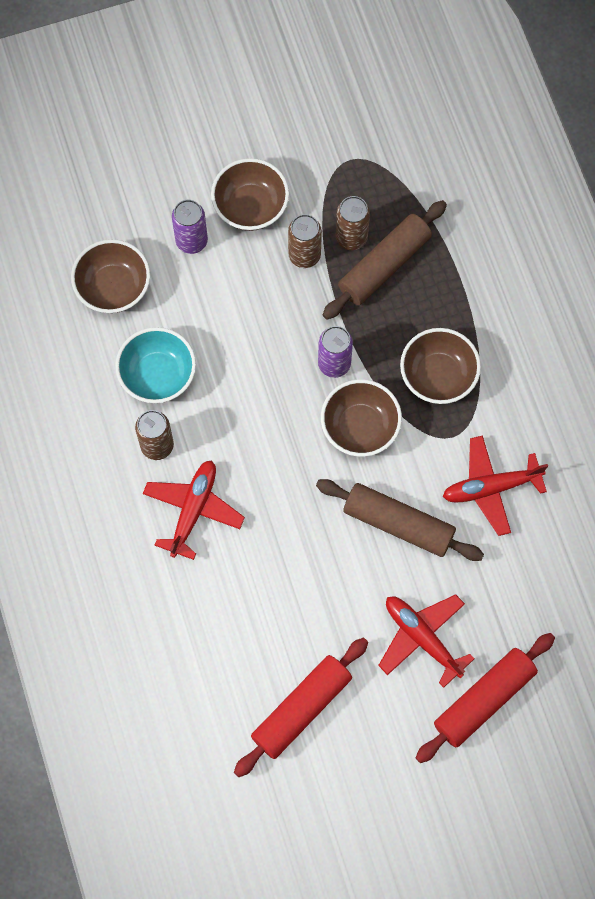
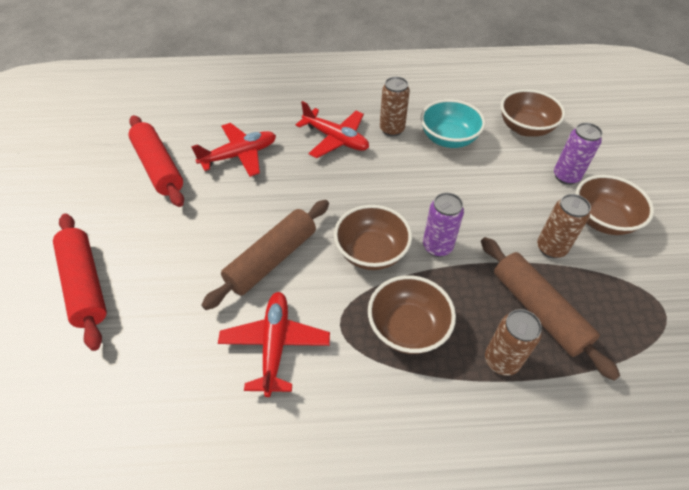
camera: 105 degrees right, 20 degrees down
(351, 238) = (570, 289): brown can -> brown can (501, 361)
(422, 638) = (165, 252): red plane -> red plane (239, 155)

